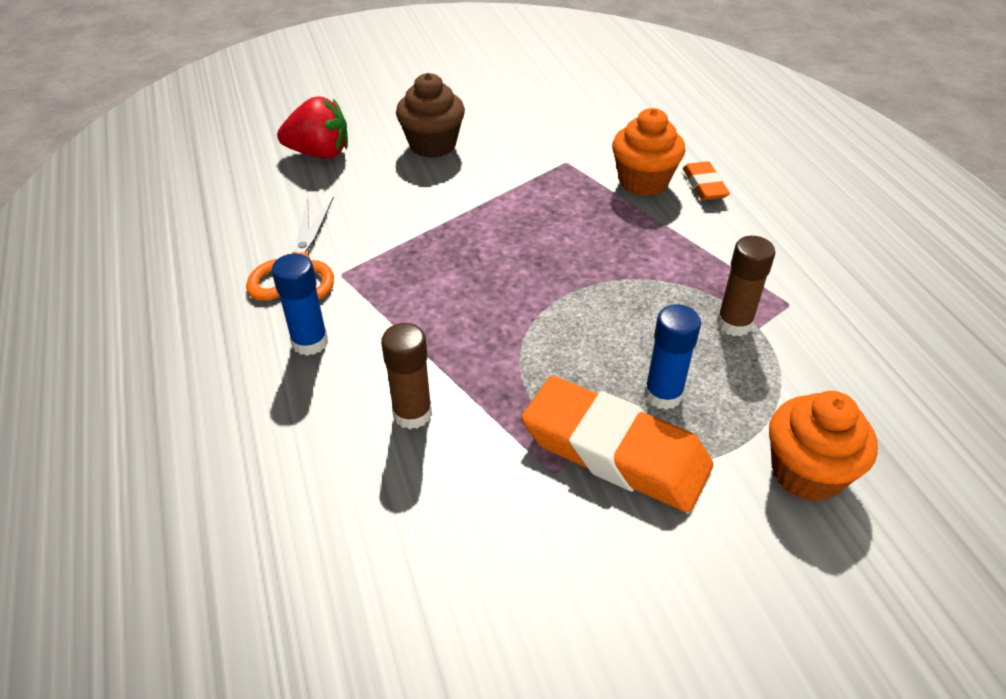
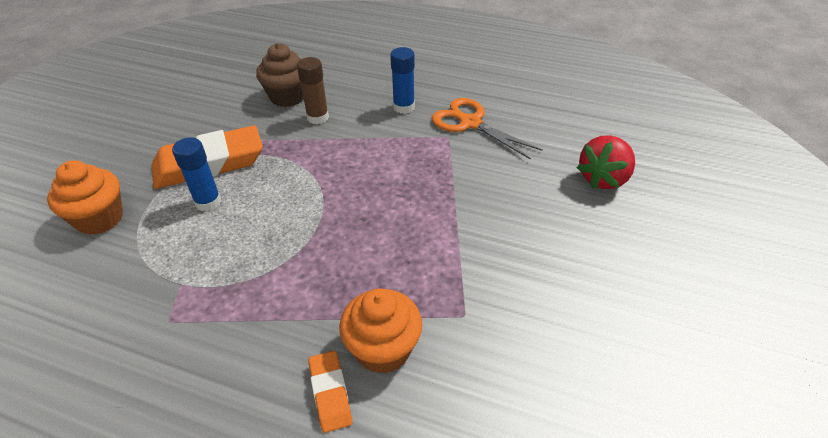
camera: 130 degrees right, 0 degrees up
(432, 145) = (566, 243): brown cupcake -> brown cupcake (288, 97)
(704, 185) = (330, 393): orange eraser -> orange eraser turned 45 degrees clockwise
(734, 324) = (198, 273): brown glue stick -> none

